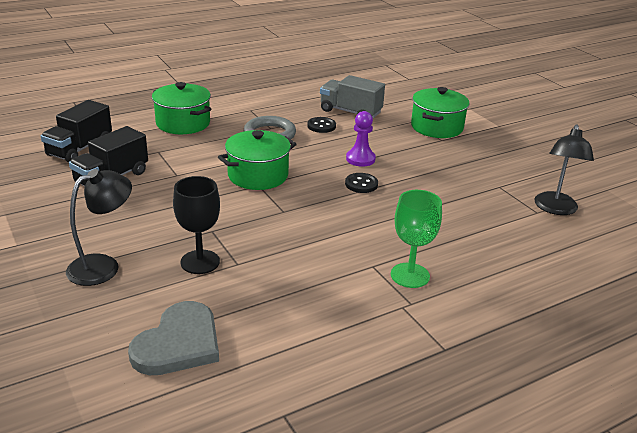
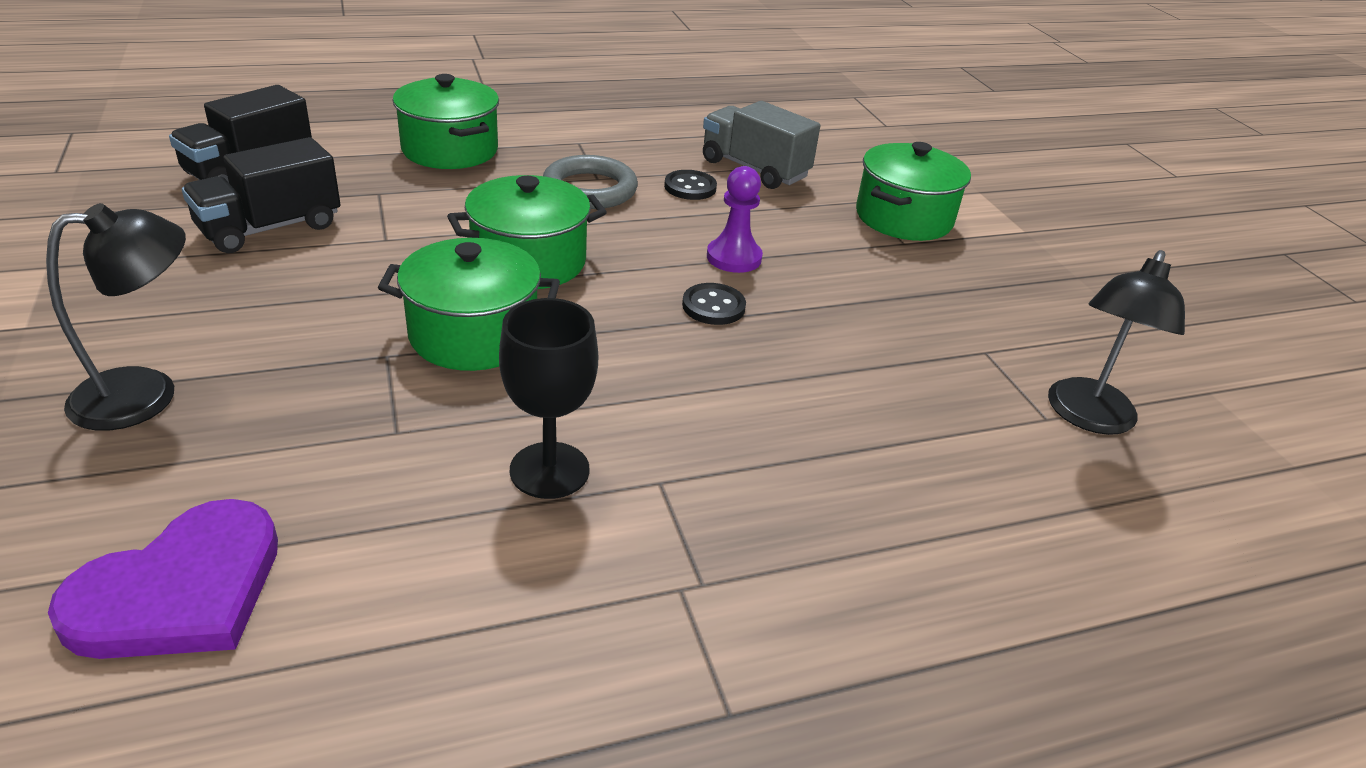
camera: 10 degrees right, 5 degrees up
(179, 343) = (181, 590): grey heart -> purple heart
(200, 262) = (327, 416): black goblet -> black goblet (549, 470)
(249, 215) = (473, 335): none -> green pot
(410, 275) = (727, 517): green goblet -> none

